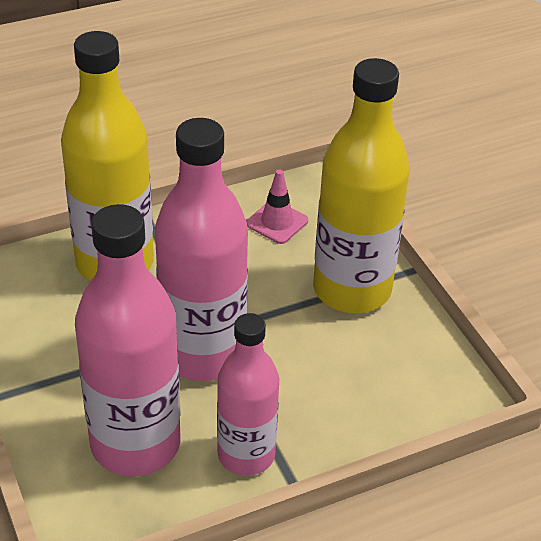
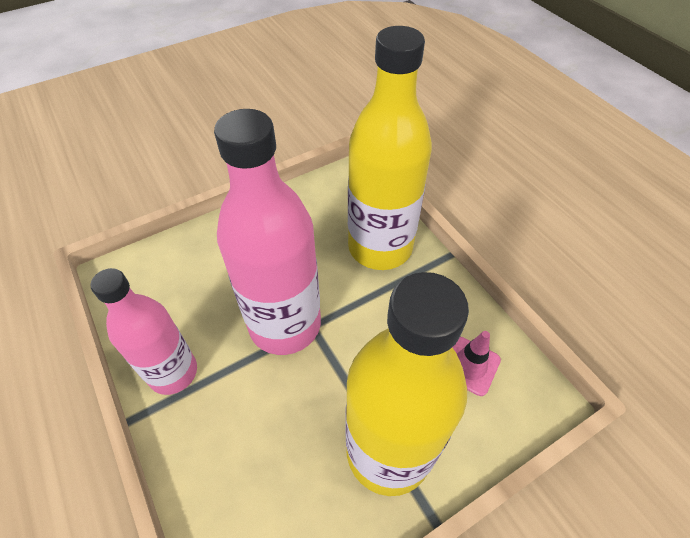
camera: 85 degrees right, 10 degrees up
(135, 444) = (189, 292): pink bottle -> none

